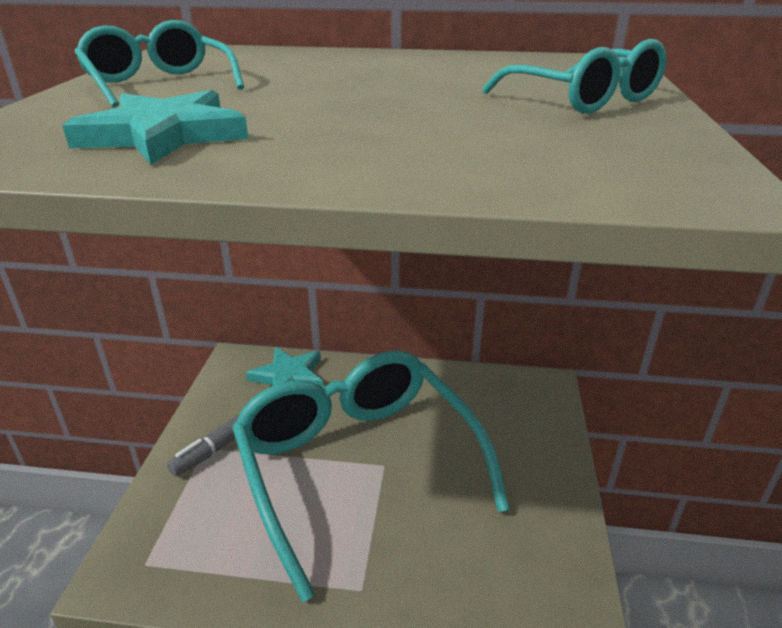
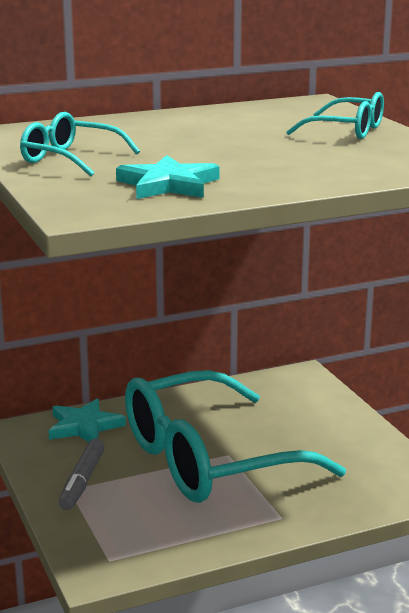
camera: 30 degrees left, 10 degrees down
(357, 465) = (208, 460): turquoise glasses -> turquoise glasses turned 60 degrees counterclockwise

